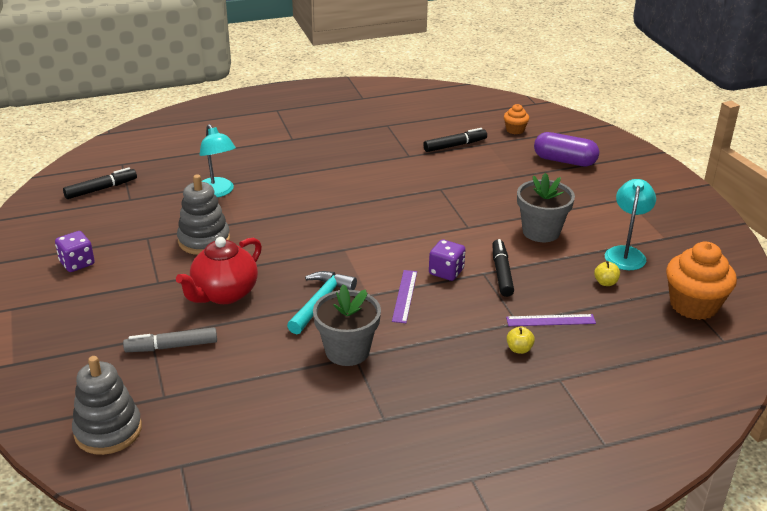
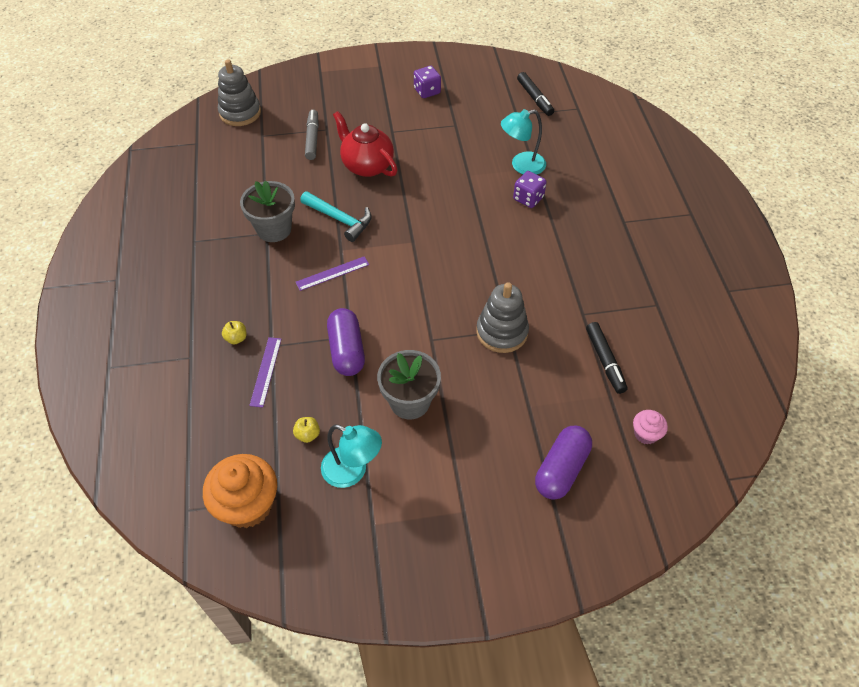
camera: 100 degrees right, 20 degrees up
(204, 240) = (444, 156): grey stacking toy -> grey stacking toy (502, 332)
(404, 296) = (332, 273): purple ruler -> purple ruler turned 45 degrees counterclockwise
(446, 272) = (359, 308): purple dice -> purple dice (528, 198)
(501, 273) = (347, 350): black marker -> purple capsule
(515, 130) = (645, 434): orange cupcake -> pink cupcake

